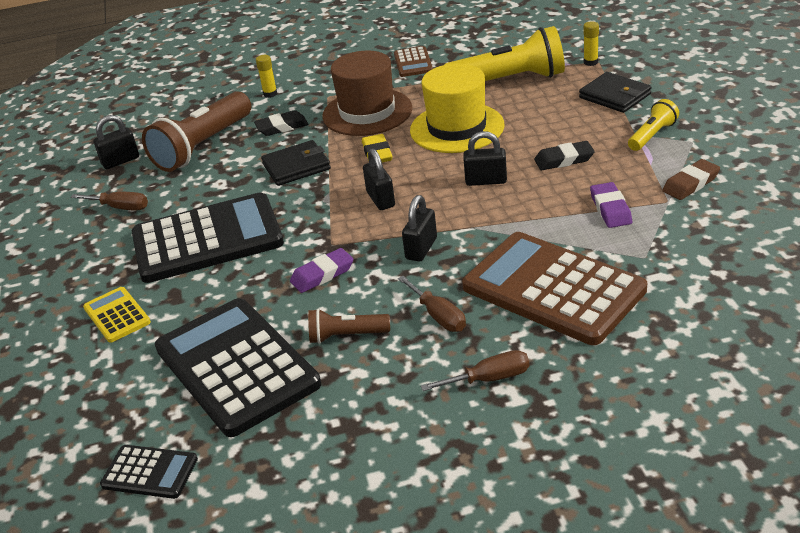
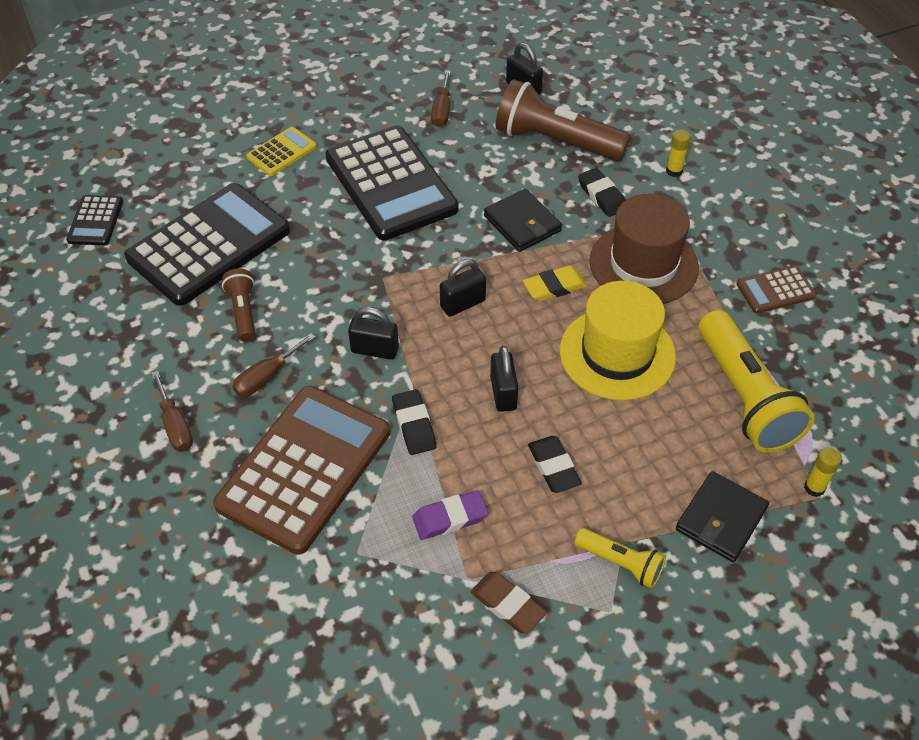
camera: 75 degrees right, 15 degrees up
(322, 274) = (334, 279): purple eraser -> none
(512, 226) = (414, 425): none -> black eraser

